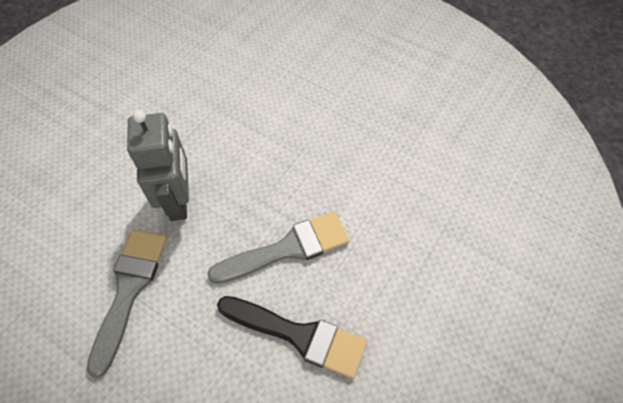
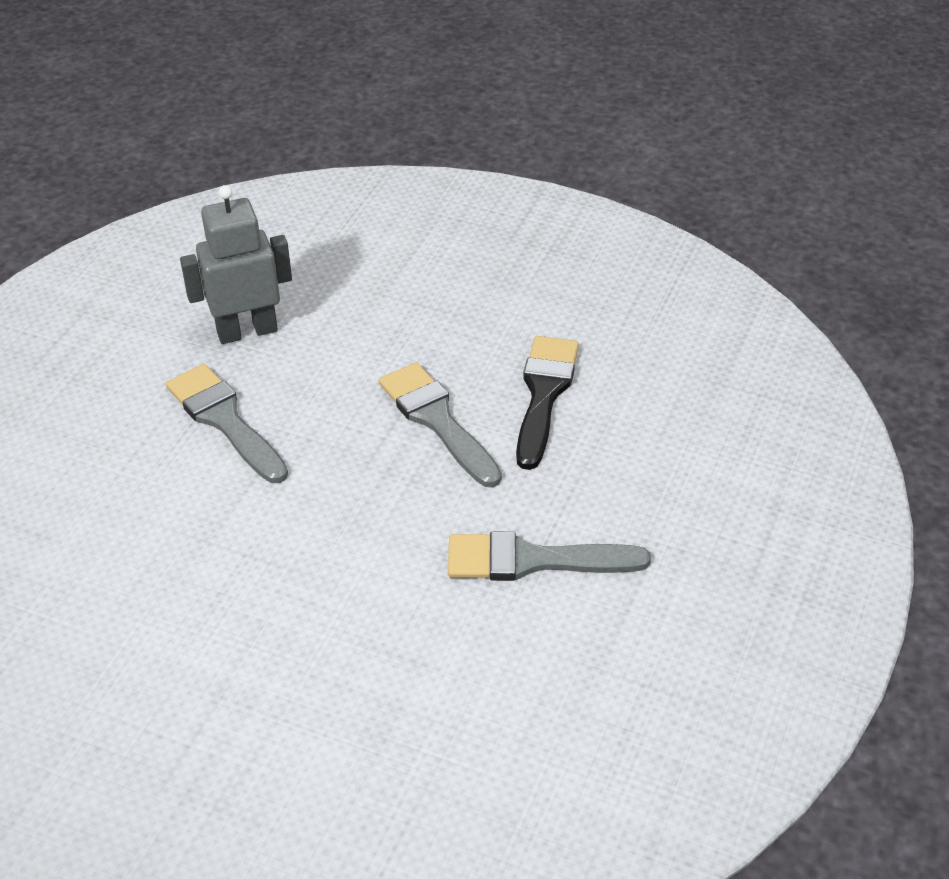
camera: 100 degrees left, 15 degrees down
(179, 200) = (387, 543): grey robot -> grey robot (247, 331)
(318, 121) = (224, 420): none -> grey brush

